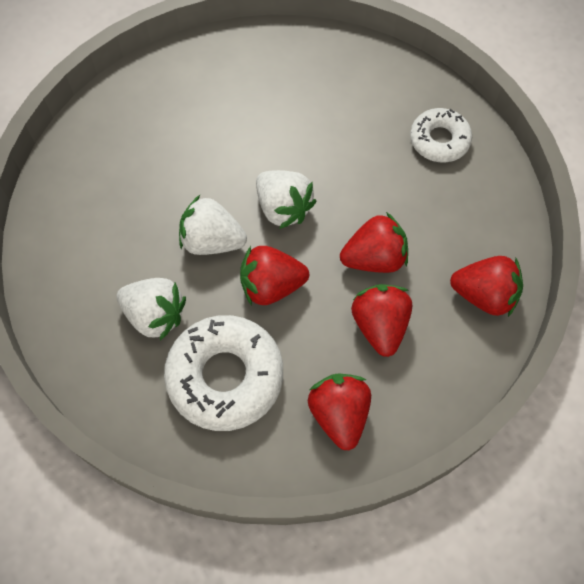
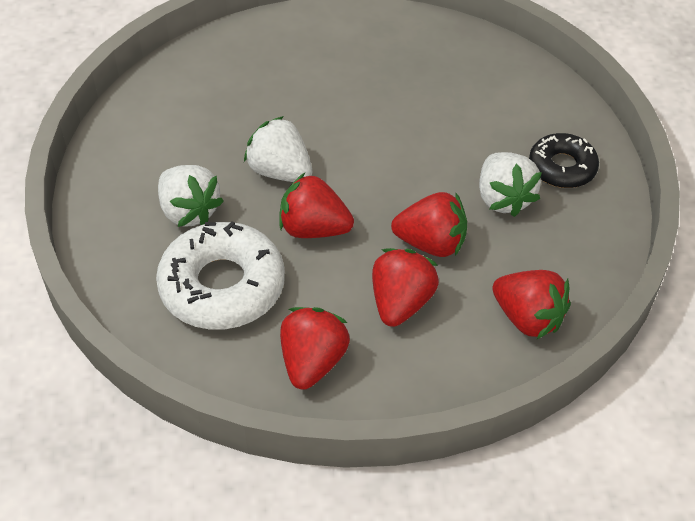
camera: 25 degrees right, 15 degrees down
(283, 208) = (366, 169): white strawberry -> white strawberry (503, 198)
(439, 140) = (562, 167): white donut -> black donut

